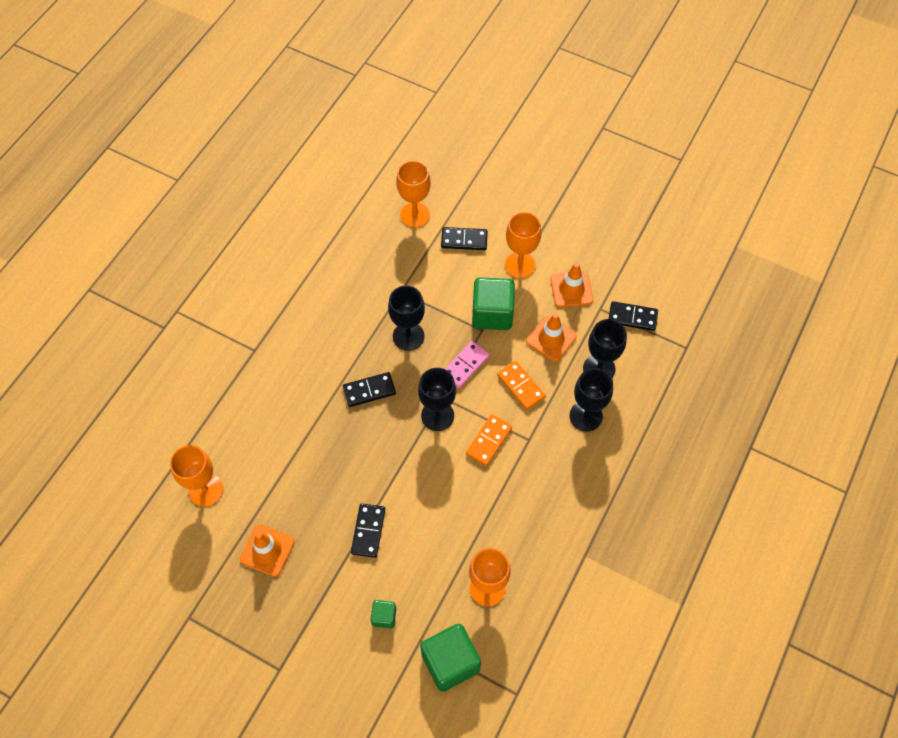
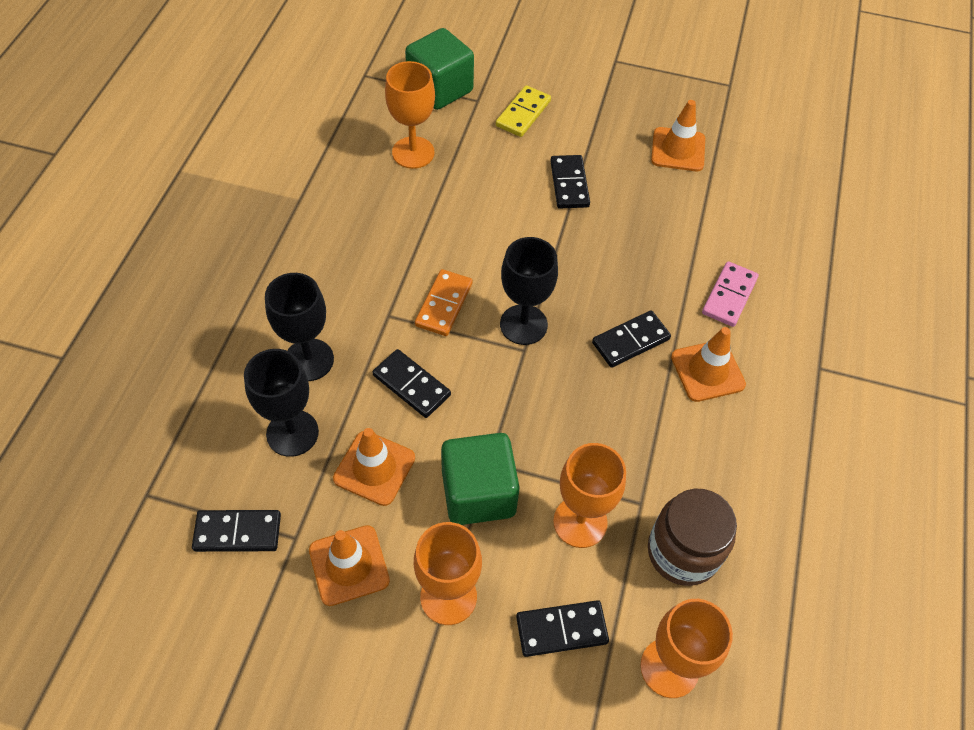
camera: 165 degrees right, 5 degrees down
(206, 490) = (782, 194): orange goblet -> orange goblet (580, 522)
(327, 361) = (707, 371): none -> orange traffic cone
(384, 616) = (523, 113): green cube -> yellow domino
(387, 263) = (682, 552): none -> brown jar
(408, 336) = (602, 430): black goblet -> none
(465, 365) = (501, 401): pink domino -> pink domino (729, 296)
(520, 386) = (411, 385): orange domino -> black domino

